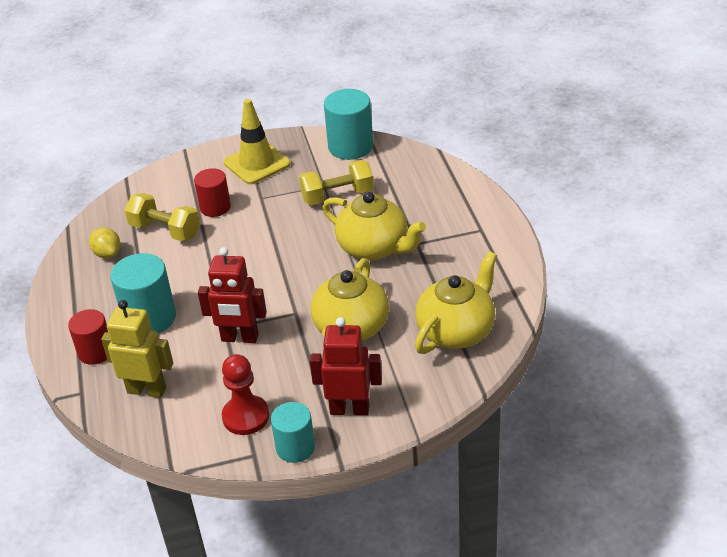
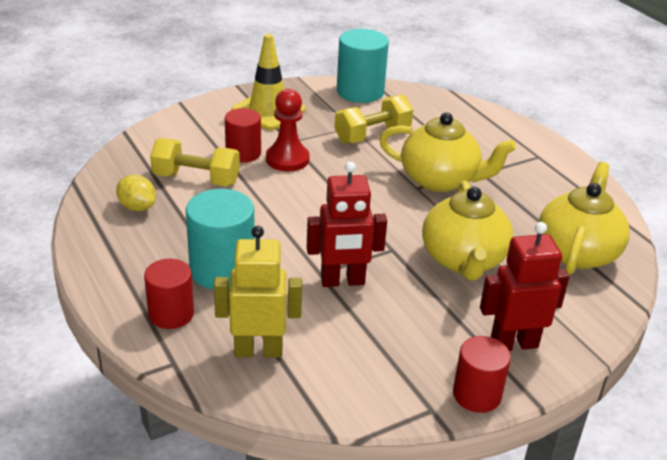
camera: 20 degrees left, 5 degrees down
(246, 416) = (397, 366): red pawn -> red pawn (287, 159)
(295, 447) = (477, 394): turquoise cylinder -> red cylinder

